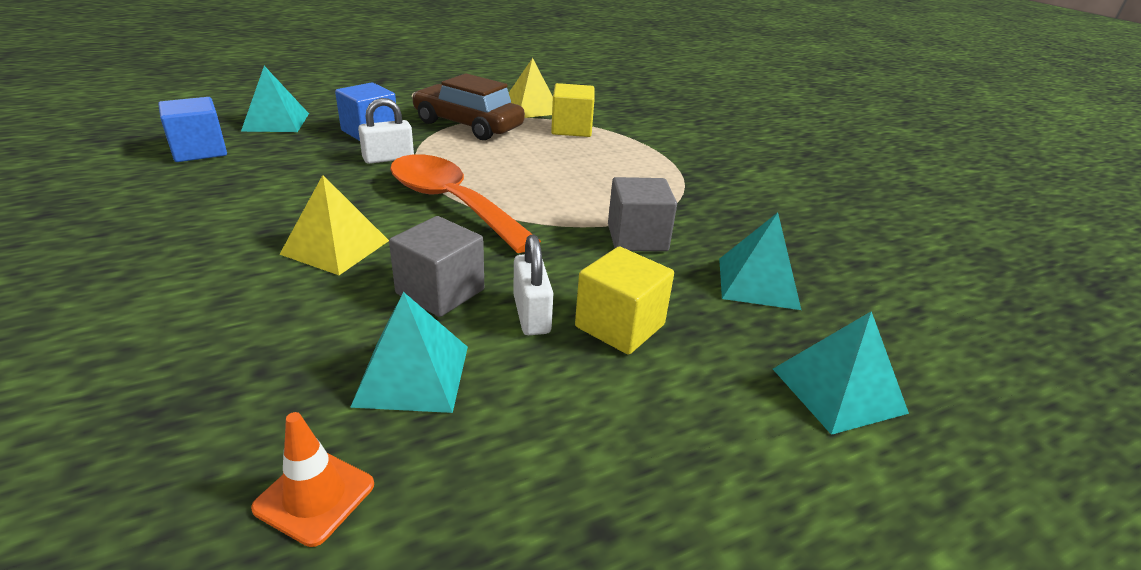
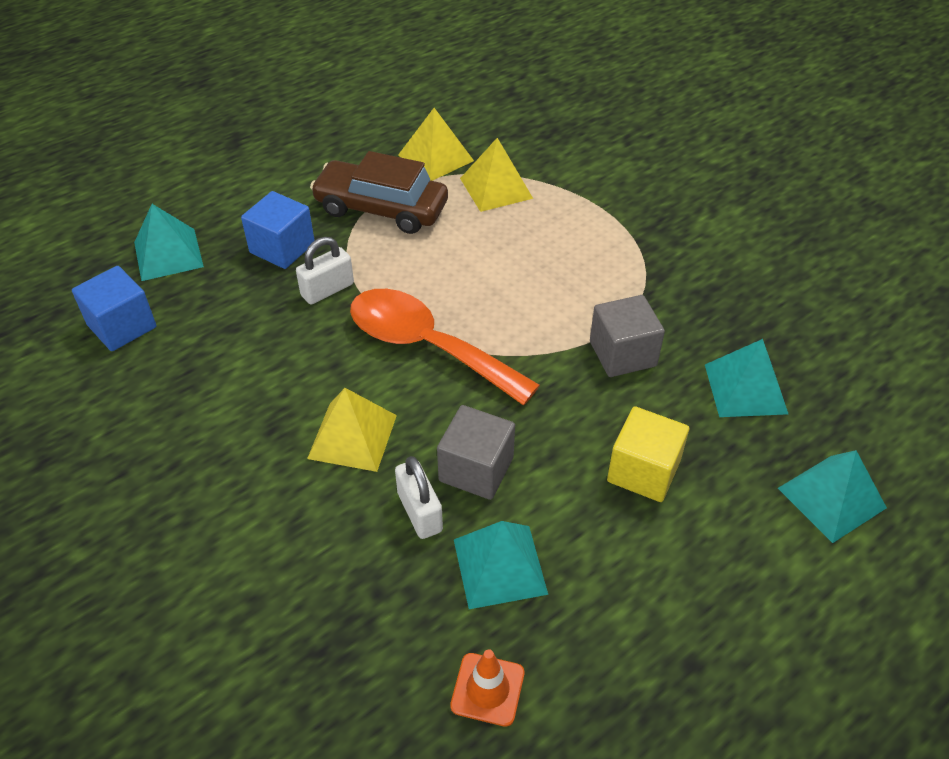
camera: 10 degrees left, 15 degrees up
(531, 314) = (565, 477): white padlock -> white padlock (419, 512)
(571, 129) = (496, 188): yellow cube -> yellow pyramid

